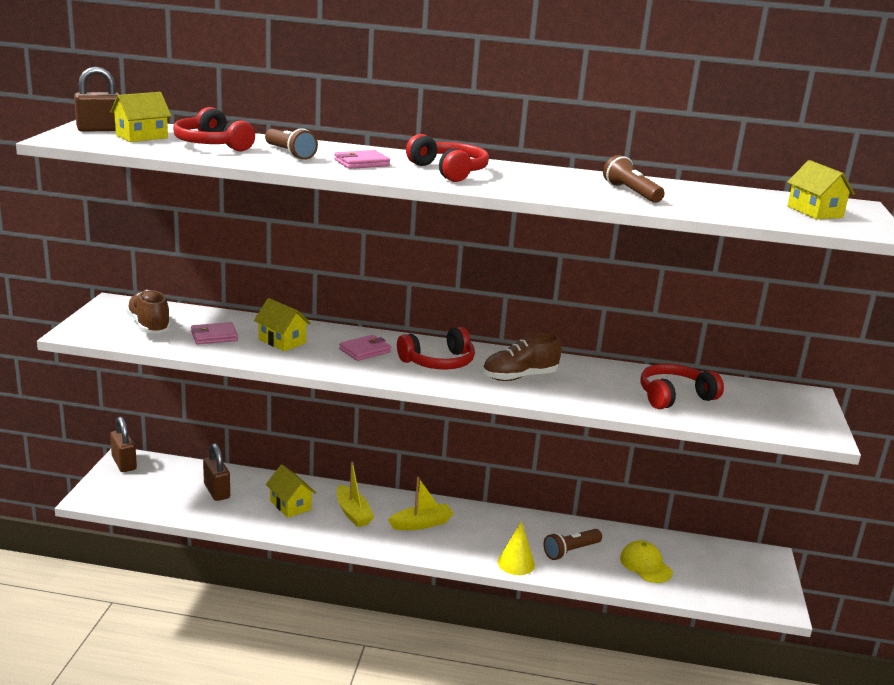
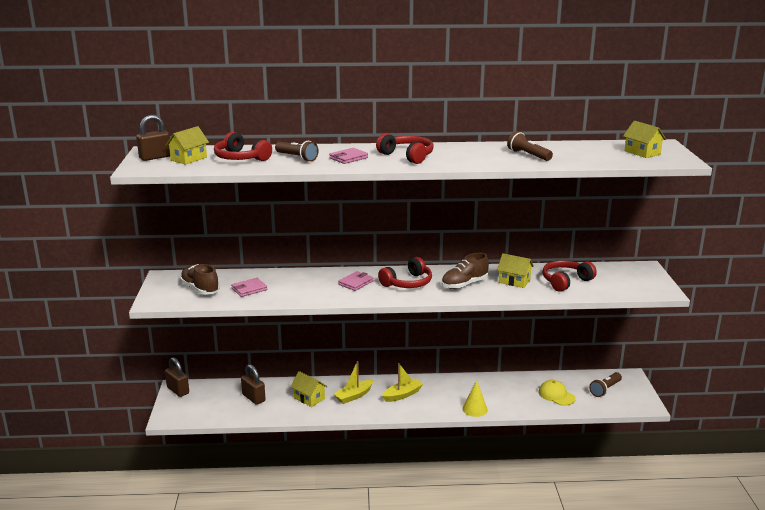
camera: 10 degrees left, 0 degrees up
(282, 341) = (297, 285): yellow house -> yellow house (514, 281)
(353, 513) = (354, 396): yellow boat -> yellow boat turned 90 degrees clockwise
(571, 551) = (506, 395): brown flashlight -> brown flashlight (605, 389)

